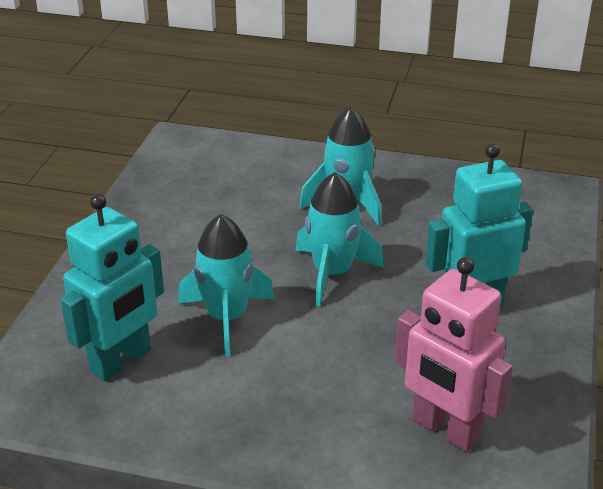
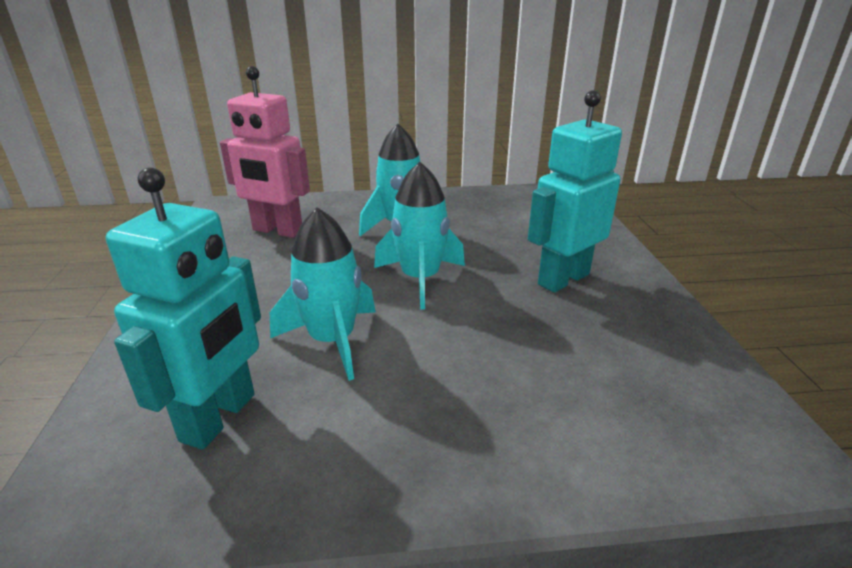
camera: 20 degrees left, 5 degrees down
(445, 430) = (633, 399): pink robot -> pink robot (277, 231)

